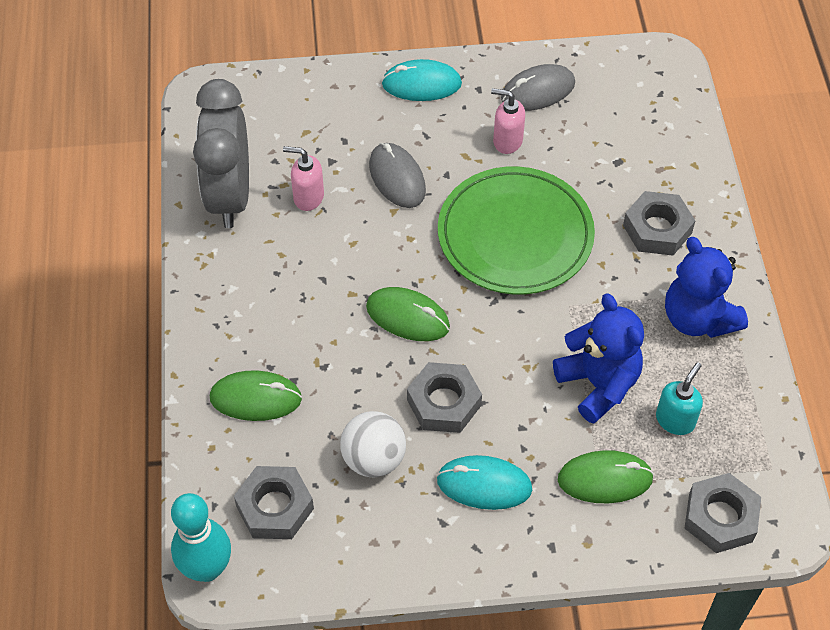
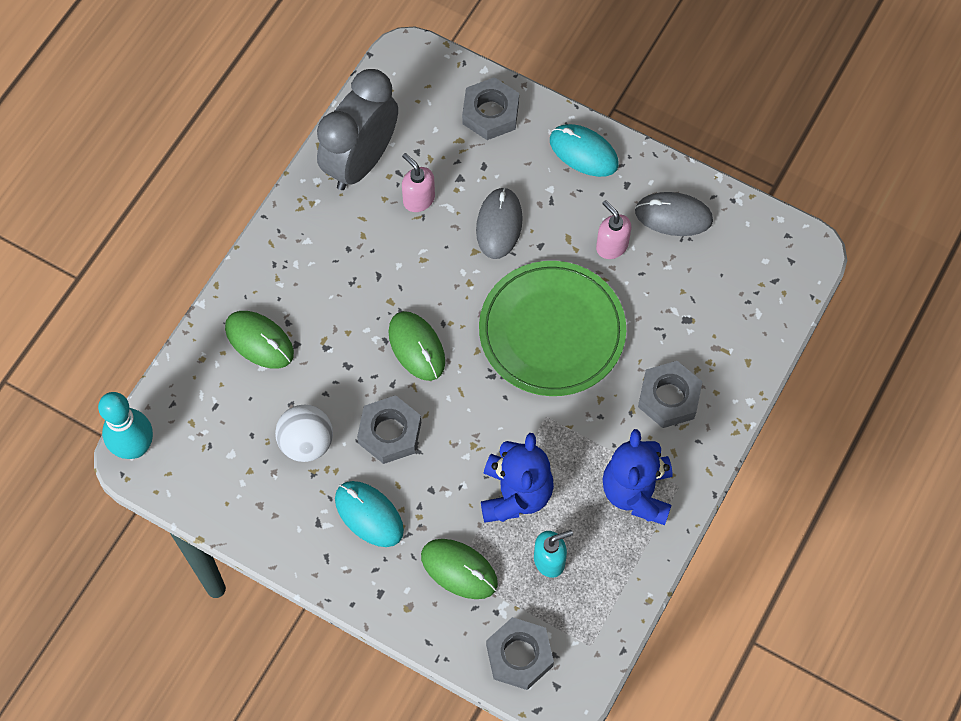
camera: 35 degrees right, 10 degrees up
(275, 507) = (212, 433): grey nut -> grey nut (490, 113)

